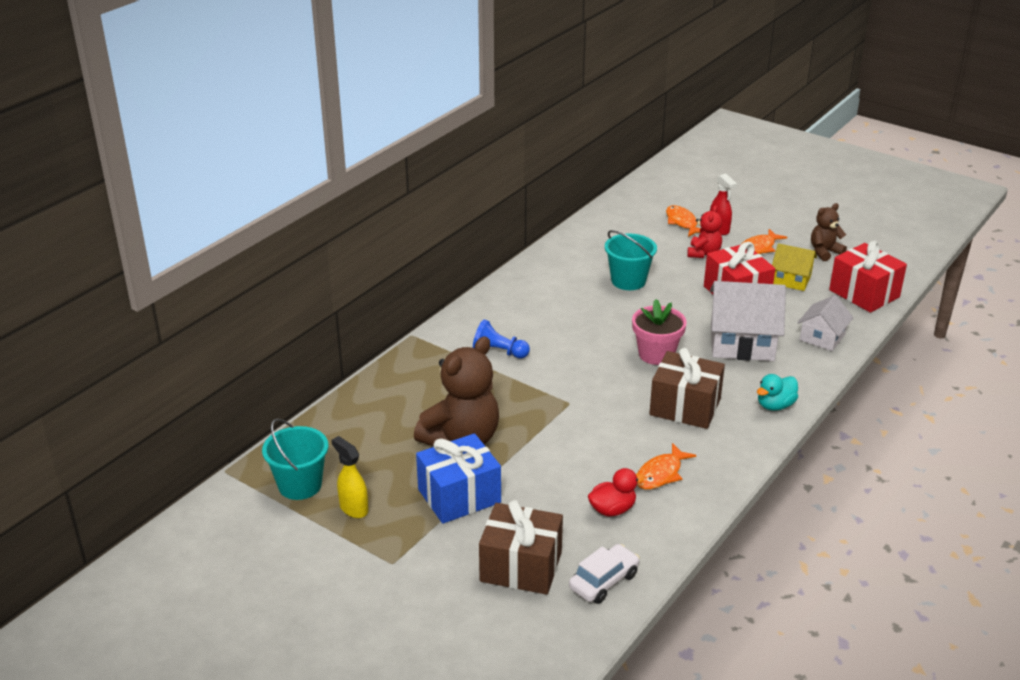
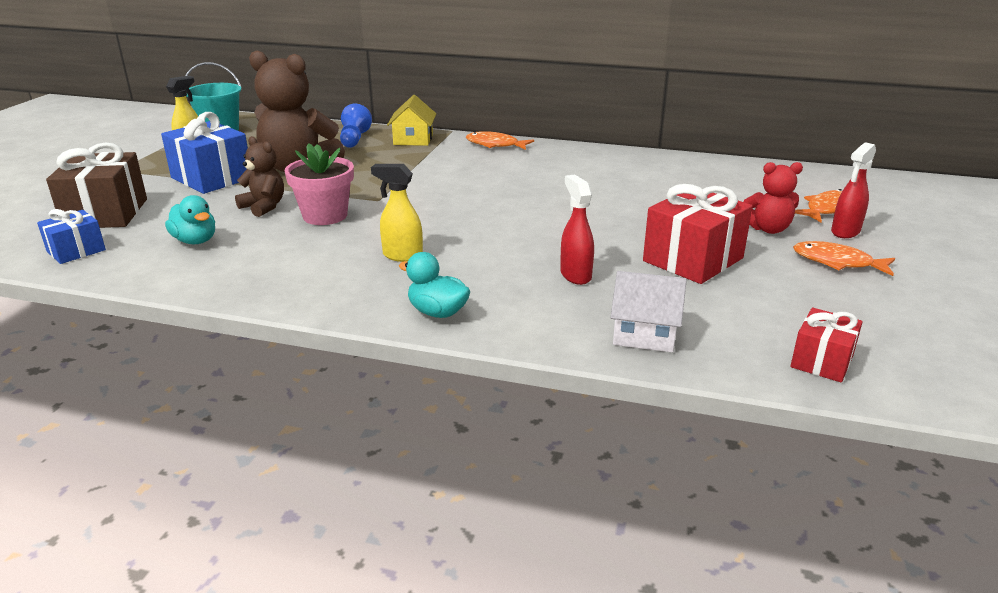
camera: 70 degrees right, 5 degrees down
(499, 352) = (449, 162): blue pawn -> blue pawn (354, 139)
(603, 581) = (76, 251): white car -> blue gift
(612, 509) = (195, 241): red duck -> turquoise duck
(628, 281) = (646, 197): turquoise bucket -> none
(656, 354) = (502, 228): pink flower pot -> pink flower pot (325, 216)
(660, 474) = (263, 257): orange fish -> orange fish (495, 145)
(685, 407) = (402, 256): brown gift -> yellow spray bottle
(742, 342) = (575, 275): white house -> red spray bottle
(791, 279) = (782, 294): yellow house -> yellow house (413, 139)
(824, 252) = (906, 314): brown teddy bear -> brown teddy bear (264, 207)
(864, 293) = (822, 361): red gift -> red gift, size x0.57

